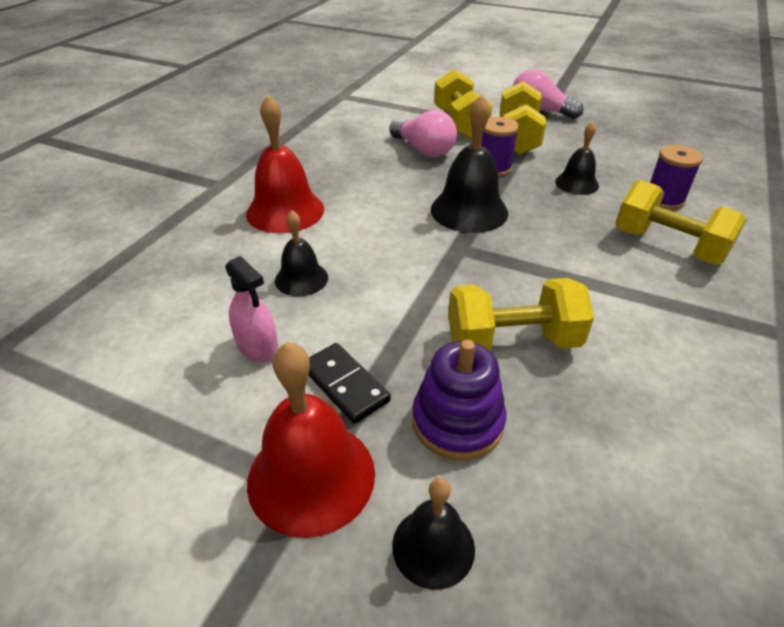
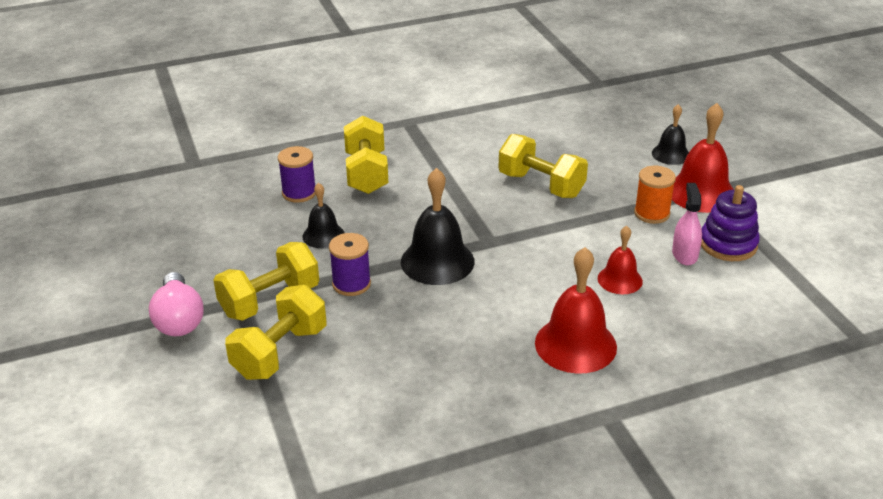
camera: 135 degrees left, 5 degrees down
(301, 279) = (620, 280): black bell -> red bell
(345, 384) = (652, 213): black domino -> orange spool
(424, 150) = (370, 340): pink light bulb -> none
(457, 422) = (614, 175): purple stacking toy -> purple stacking toy (728, 244)

